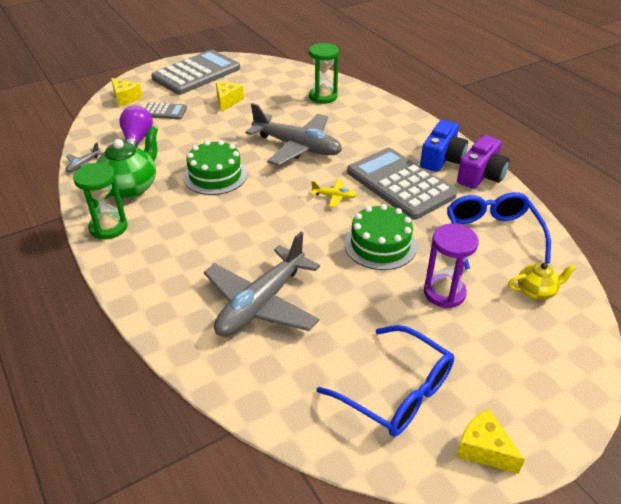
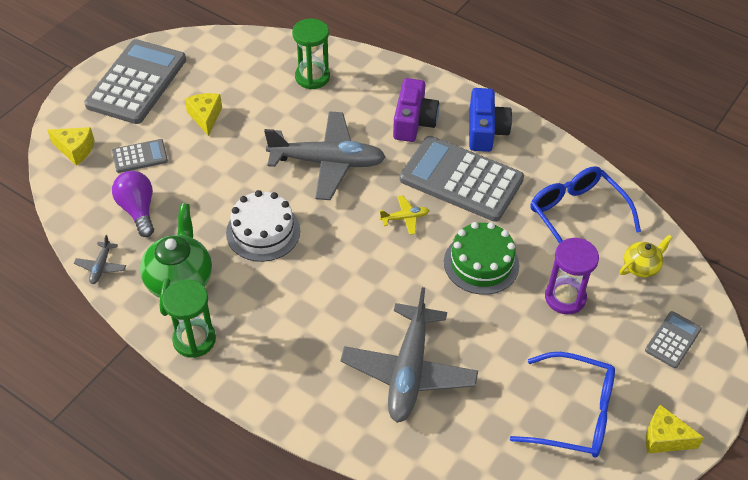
camera: 25 degrees left, 10 degrees up
(215, 175) = (263, 231): green cake -> white cake
(481, 175) = (533, 141): purple camera -> purple camera (413, 121)
(539, 362) = (673, 340): none -> grey calculator

